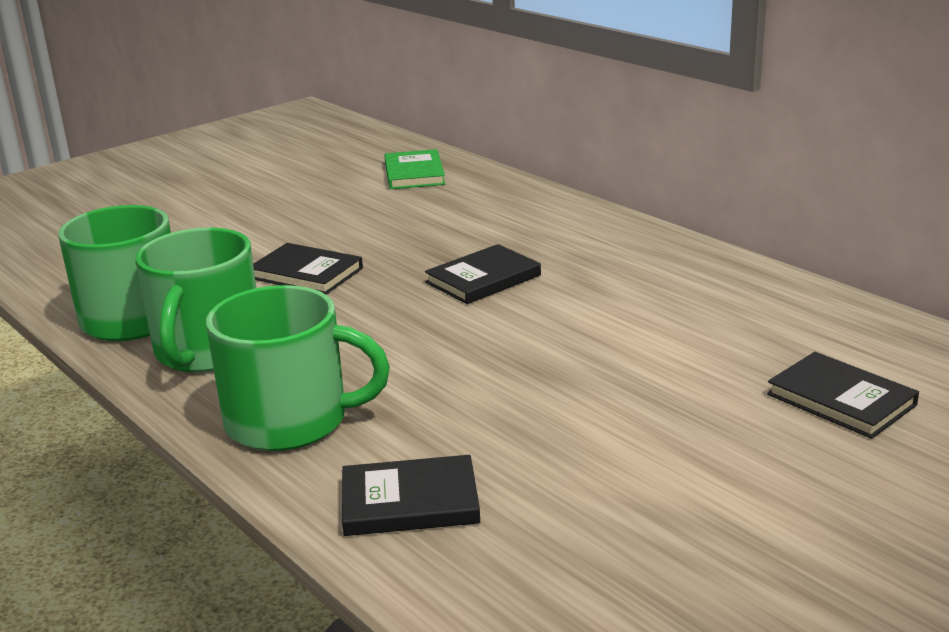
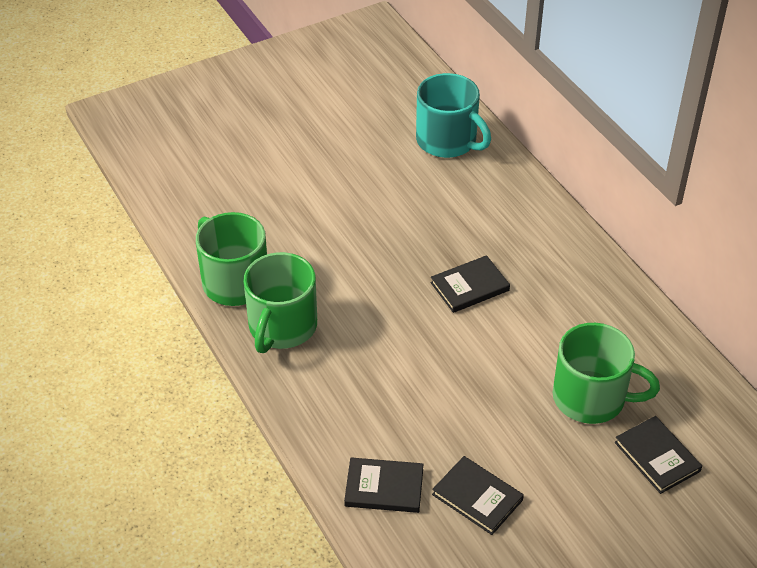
camera: 10 degrees right, 20 degrees up
(290, 421) = (326, 405): green mug -> green mug (591, 398)
(306, 273) = (352, 255): black book -> black book (477, 497)
(414, 173) = (447, 141): green book -> turquoise mug

